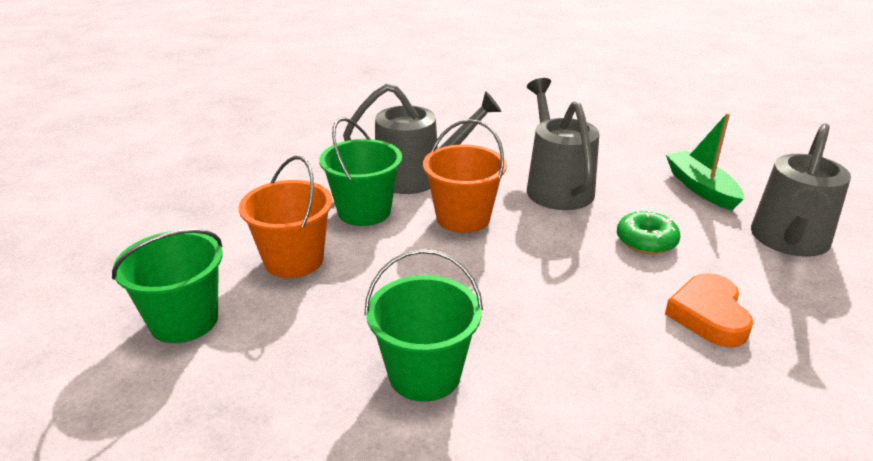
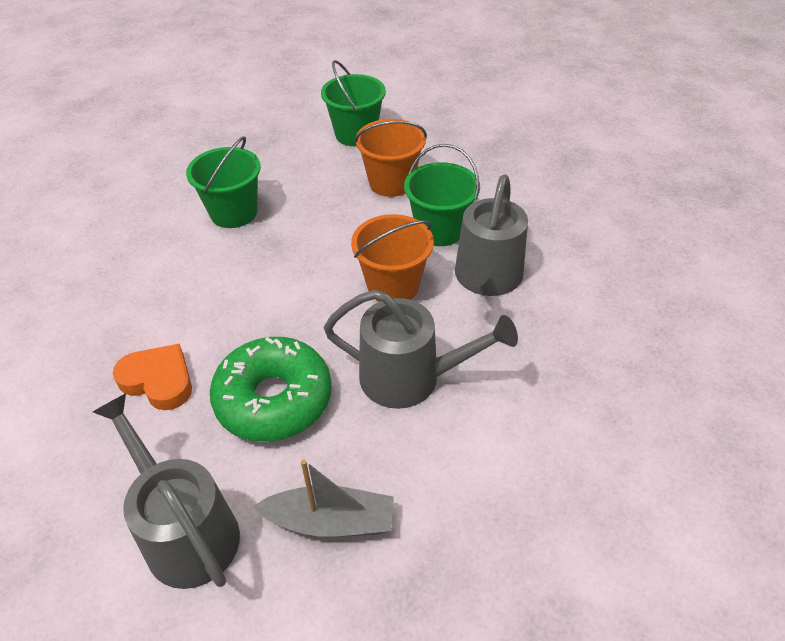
camera: 115 degrees right, 15 degrees up
(646, 241) = (274, 399): green donut -> green donut, size x1.83
(701, 188) = (330, 521): green boat -> grey boat

